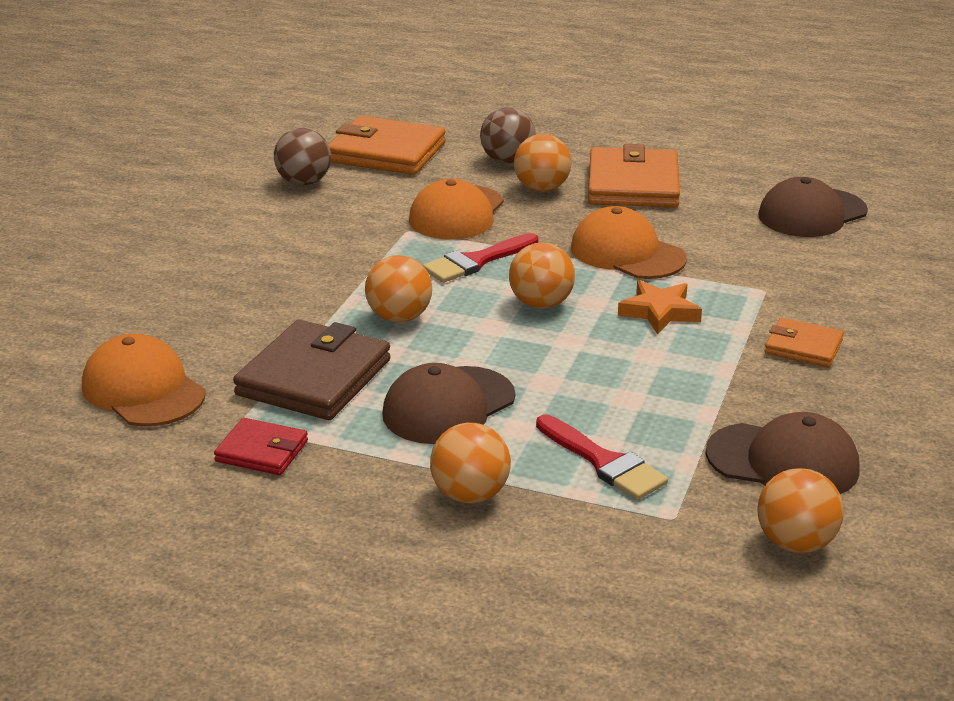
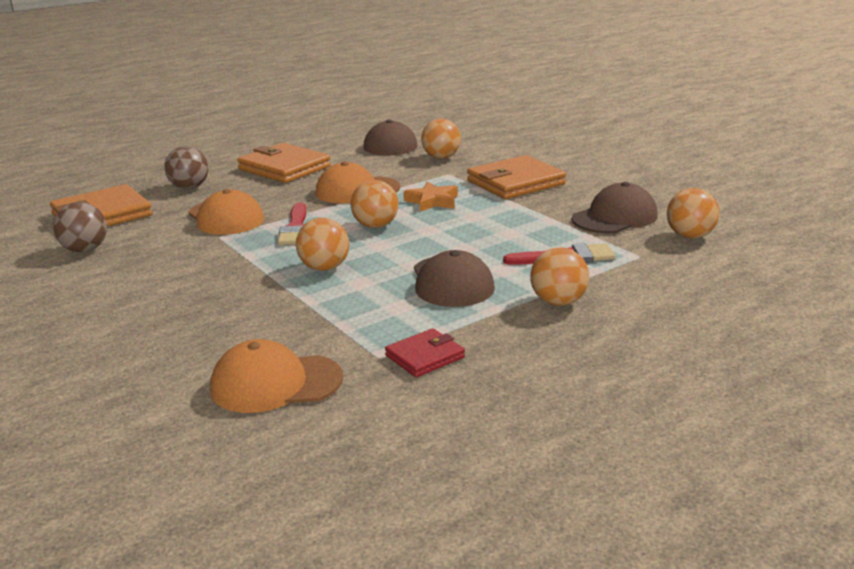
camera: 55 degrees left, 5 degrees down
(314, 377) = (356, 314): brown wallet -> none
(541, 188) = (243, 189): orange ball -> orange ball (441, 157)
(803, 347) = (515, 183): orange wallet -> orange wallet, size x1.84

